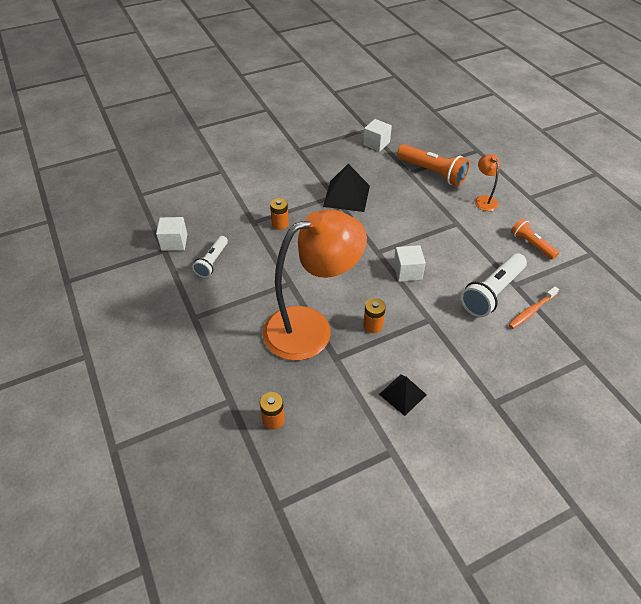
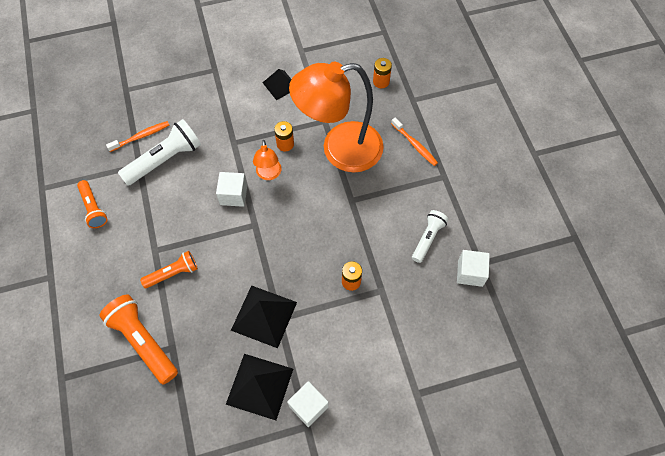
camera: 170 degrees left, 15 degrees up
(226, 345) = (415, 145): none -> orange toothbrush
(336, 162) = (259, 386): none -> black pyramid
(376, 143) = (193, 419): white cube -> white cube (308, 406)
(432, 211) = (173, 273): none -> orange flashlight
(484, 200) = (105, 281): orange lamp -> orange lamp (269, 174)

